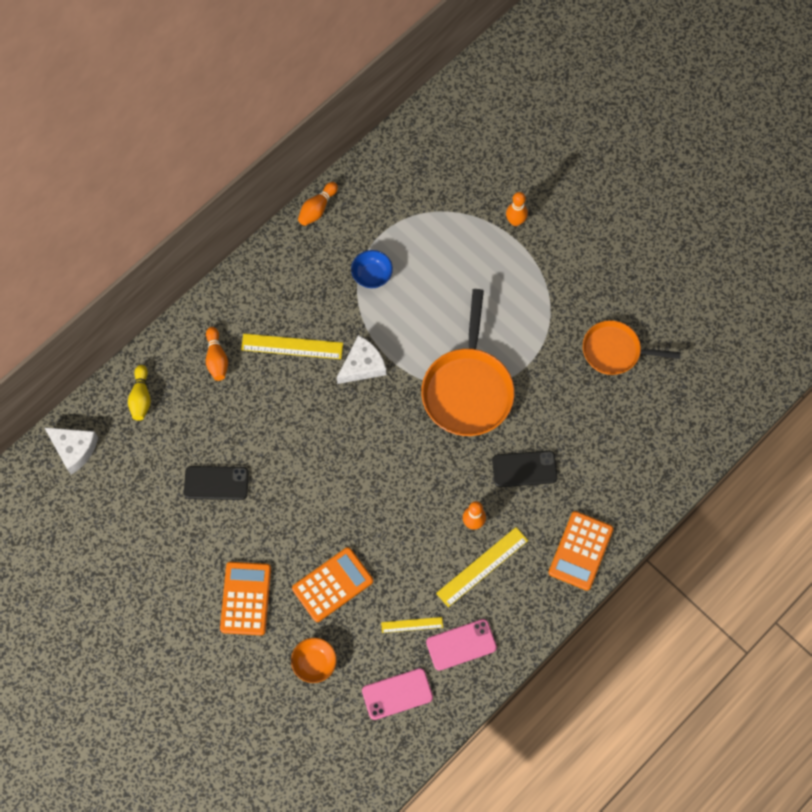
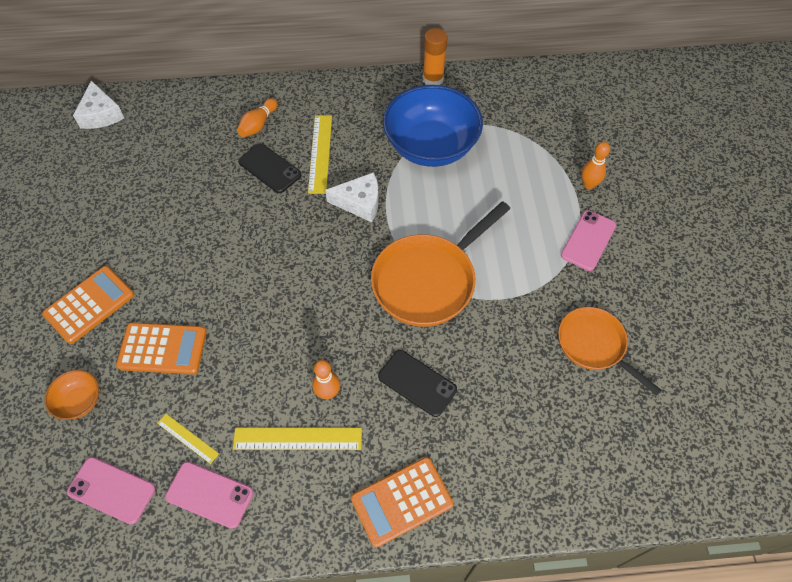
camera: 40 degrees right, 10 degrees down
(141, 397) = (180, 114): yellow bowling pin -> none
(216, 483) = (164, 205): black phone -> black phone (269, 168)
(292, 346) = (320, 153): yellow ruler -> yellow ruler turned 45 degrees clockwise
(317, 209) = (433, 79): orange bowling pin -> orange glue stick
(372, 275) = (431, 146): blue bowl -> blue bowl, size x2.28
(551, 271) = (588, 240): none -> pink phone

